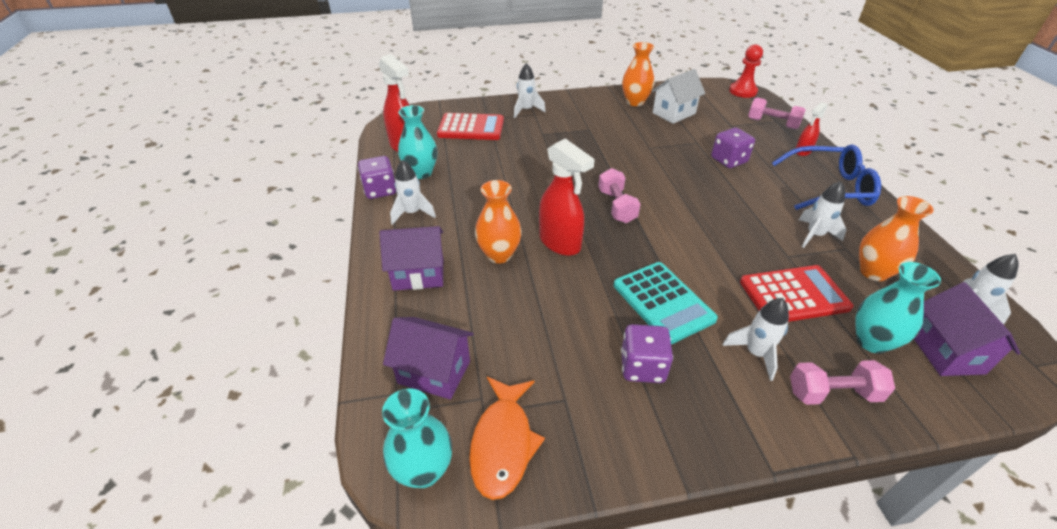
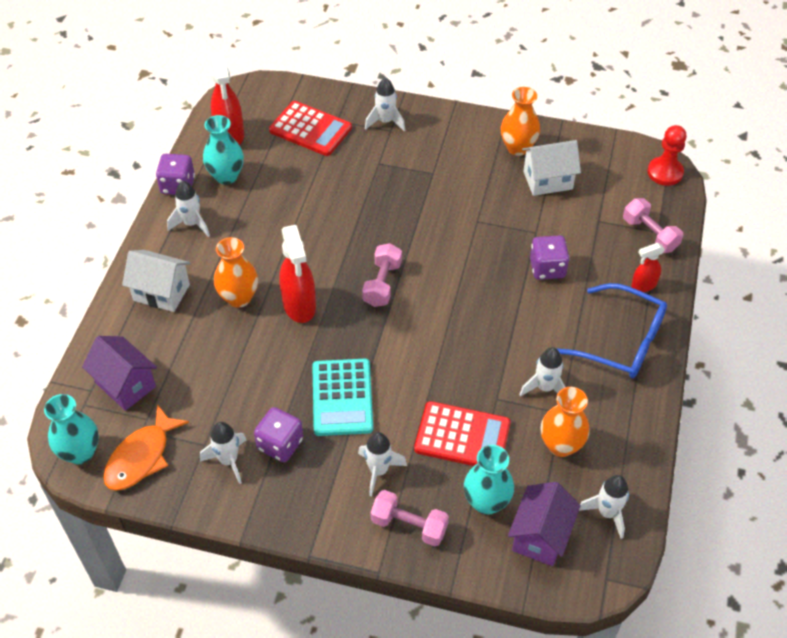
camera: 25 degrees right, 10 degrees up
(418, 274) = (161, 292): purple house -> white house
(603, 406) = (228, 461): none -> white rocket

